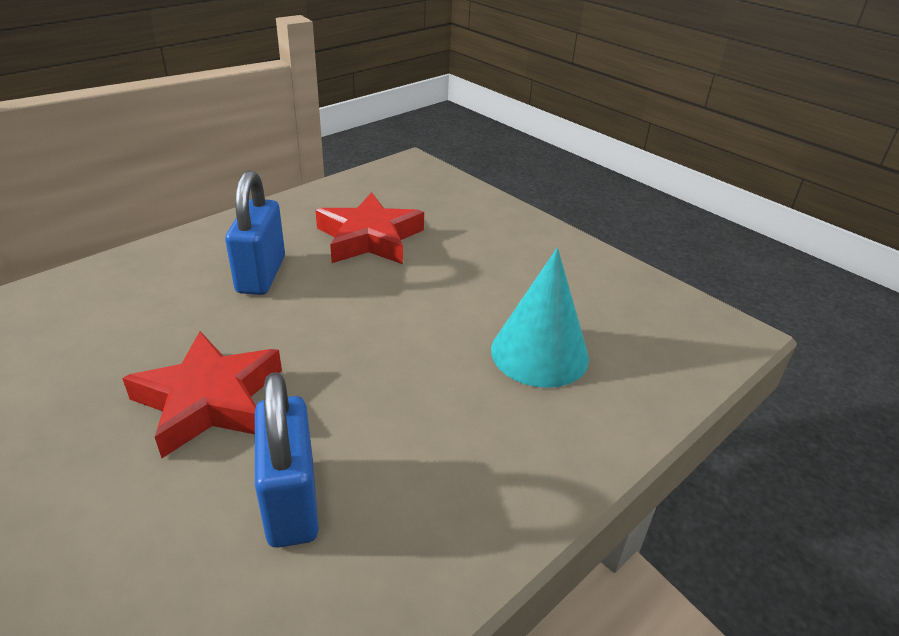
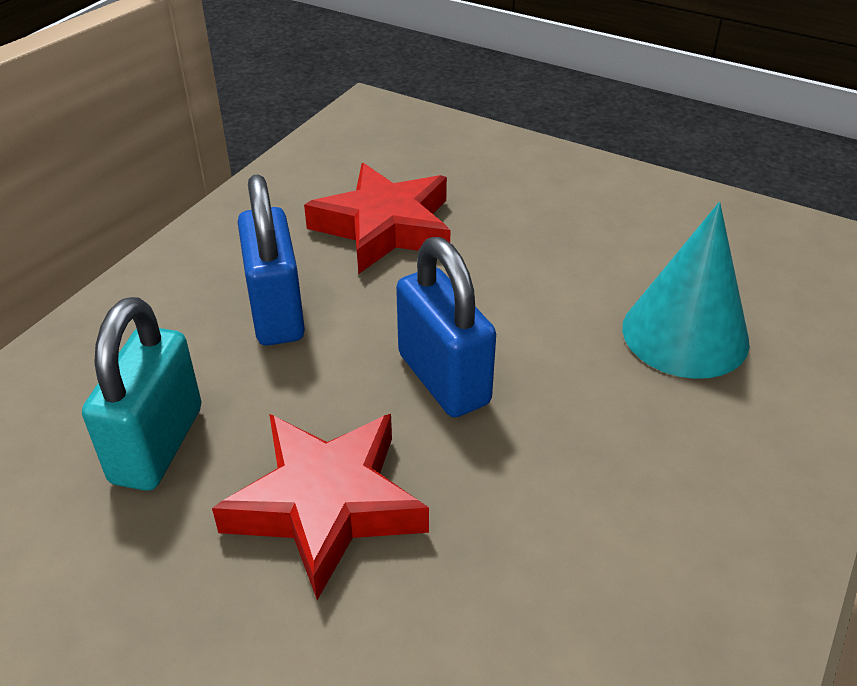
camera: 15 degrees left, 5 degrees up
(130, 336) = (157, 445): none -> turquoise padlock
(291, 502) = (517, 607): blue padlock -> blue padlock (443, 379)

